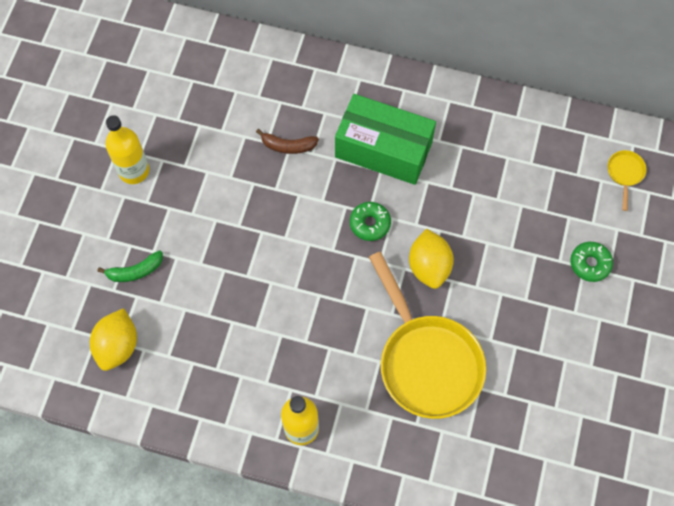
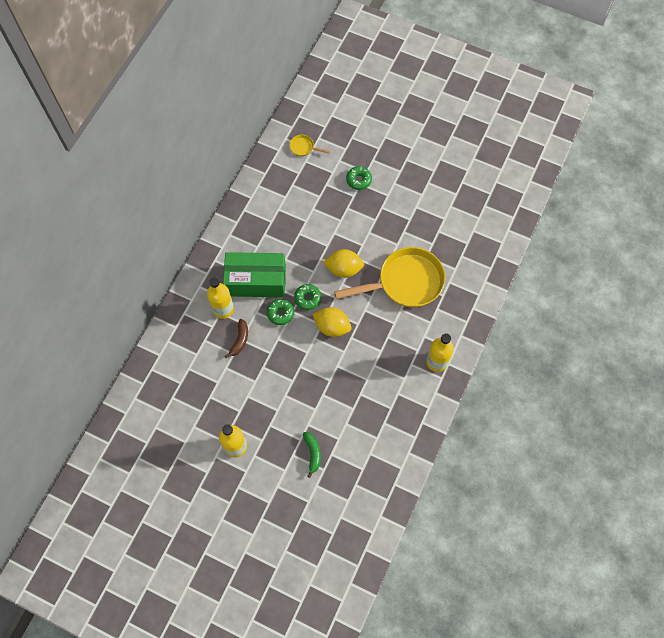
camera: 80 degrees left, 0 degrees up
(118, 346) = (364, 470): yellow lemon -> yellow lemon (332, 327)
(331, 116) = (223, 309): none -> yellow bottle
(339, 191) = (280, 313): none -> green donut
(383, 149) = (256, 281): green box -> green box turned 60 degrees clockwise

